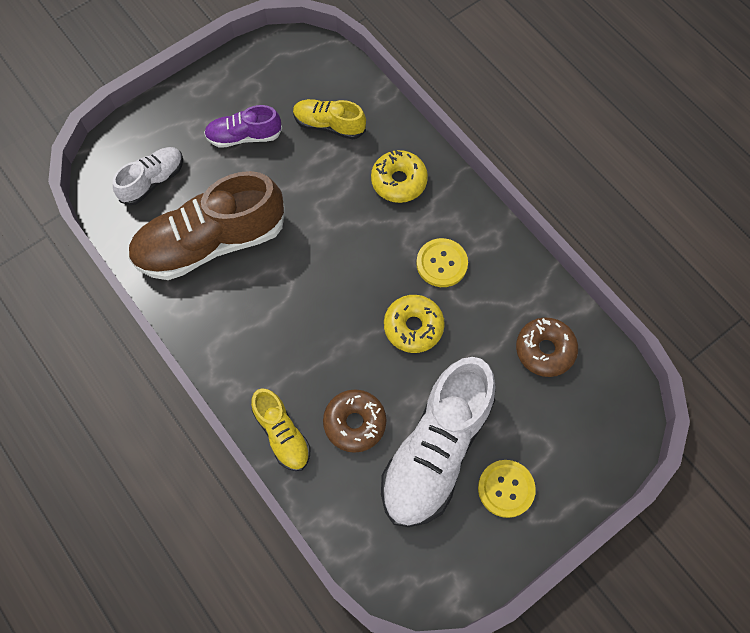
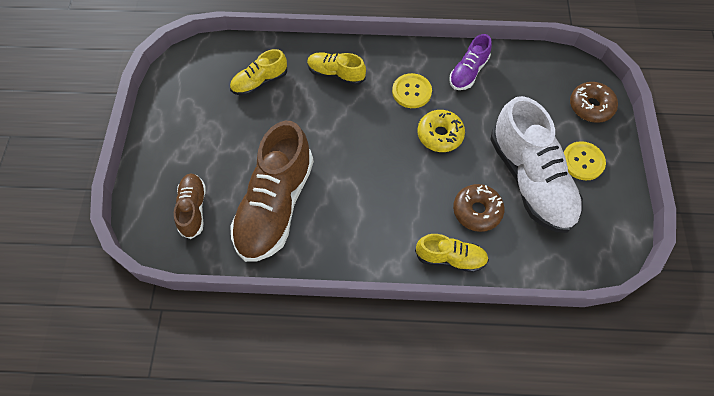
camera: 50 degrees left, 5 degrees down
(153, 181) = (193, 209): white shoe -> brown shoe
(244, 136) = (217, 132): purple shoe -> purple shoe (468, 72)
(399, 181) = (336, 74): yellow donut -> yellow shoe
(545, 350) = (512, 82): brown donut -> brown donut (591, 106)

